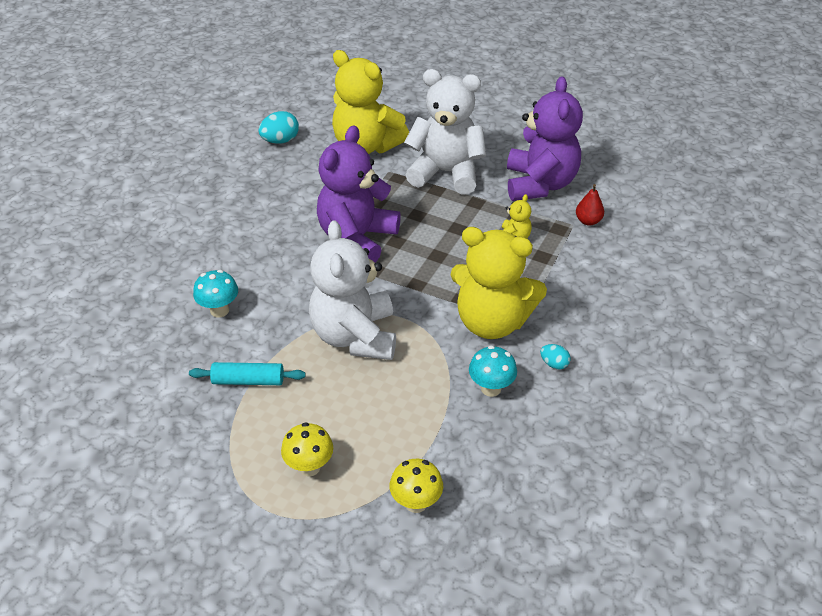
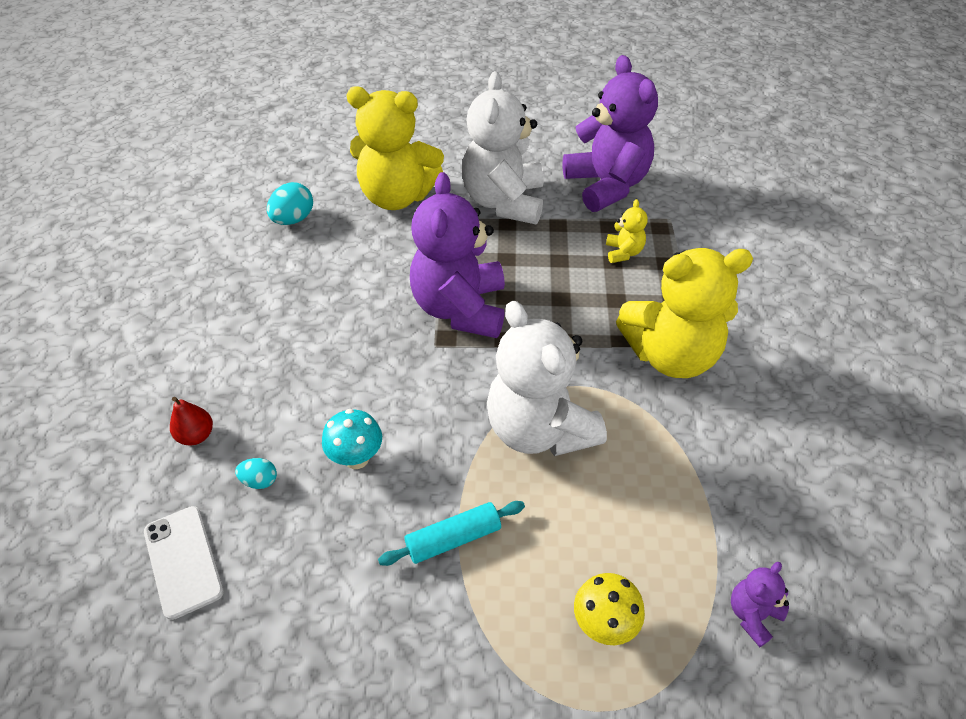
camera: 25 degrees left, 5 degrees up
(78, 331) = (183, 561): none -> white phone
(416, 503) = (752, 614): yellow mushroom -> purple teddy bear
(446, 173) = (504, 202): white teddy bear -> white teddy bear turned 75 degrees counterclockwise
(491, 388) = (726, 434): turquoise mushroom -> none
(554, 364) = (765, 380): turquoise egg -> turquoise egg (260, 481)
(588, 221) = (681, 210): red pear -> red pear (196, 435)

